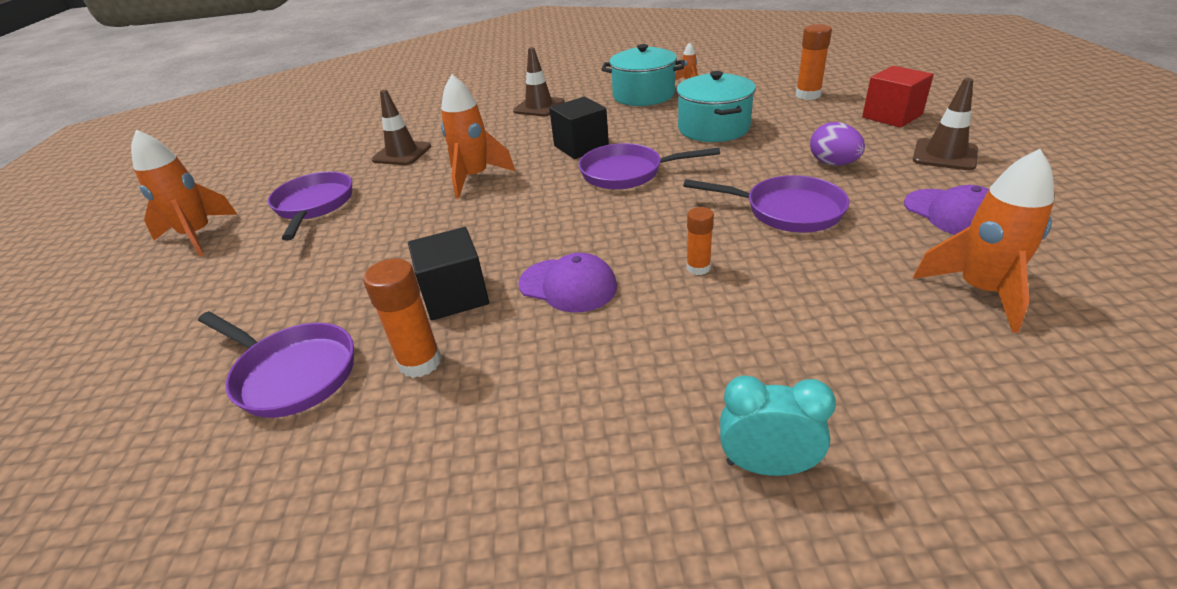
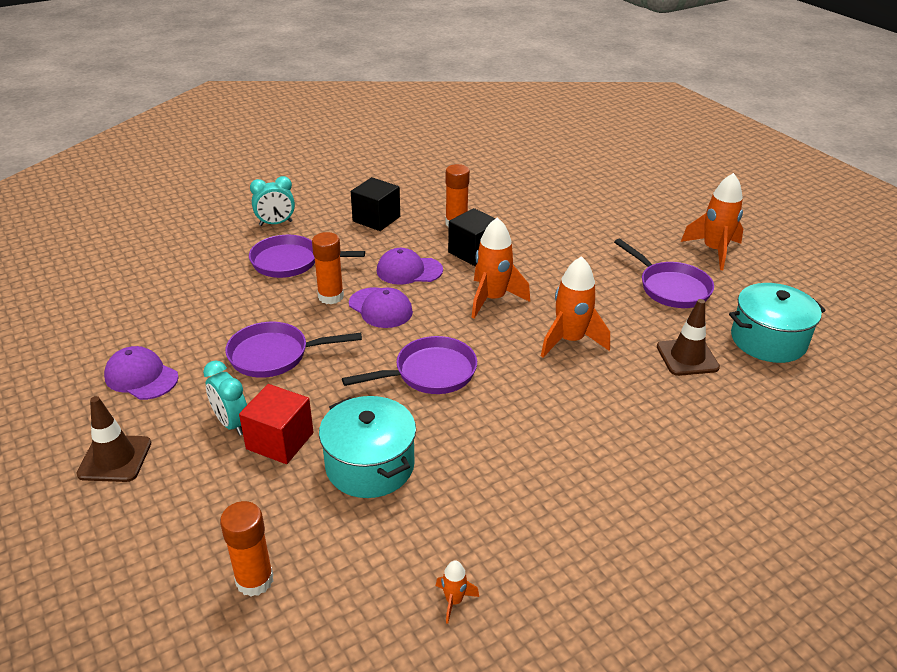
camera: 150 degrees right, 0 degrees up
(292, 373) = (515, 208): purple pan -> purple pan (290, 262)
(539, 107) = (629, 475): brown traffic cone -> none
(581, 146) = (504, 403): black cube -> black cube (376, 219)
(639, 240) = (380, 308): none -> purple cap
(643, 95) = (502, 536): turquoise pot -> turquoise pot (768, 340)
(698, 268) = (331, 296): orange glue stick -> orange glue stick, size x1.56
(833, 163) = (231, 423): purple egg -> turquoise clock
(892, 116) = (147, 535): red cube -> red cube (280, 441)
(980, 291) = (153, 314): orange rocket -> orange rocket (492, 299)

